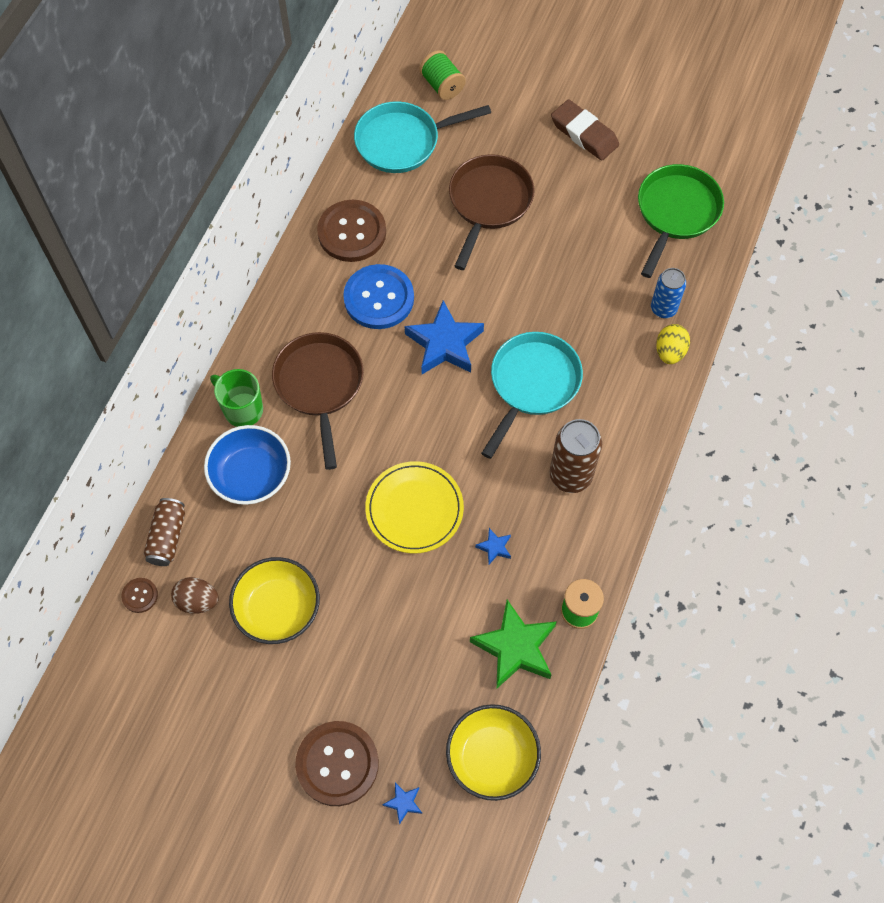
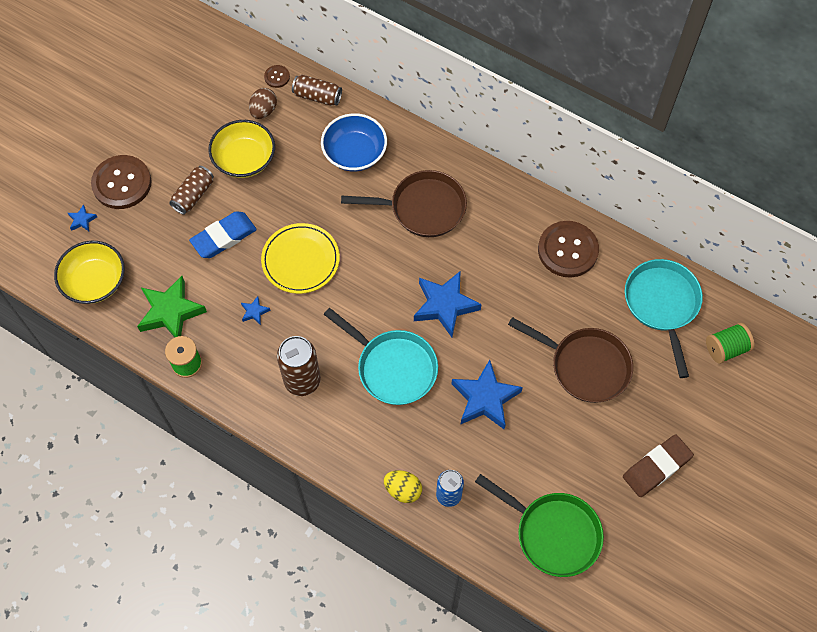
camera: 100 degrees right, 0 degrees up
(242, 409) = (412, 153): green mug -> none
(342, 661) = (193, 195): none -> brown can
(379, 298) = (498, 262): blue button -> none
(398, 608) = (224, 237): none -> blue eraser
(547, 289) = (485, 398): none -> blue star

